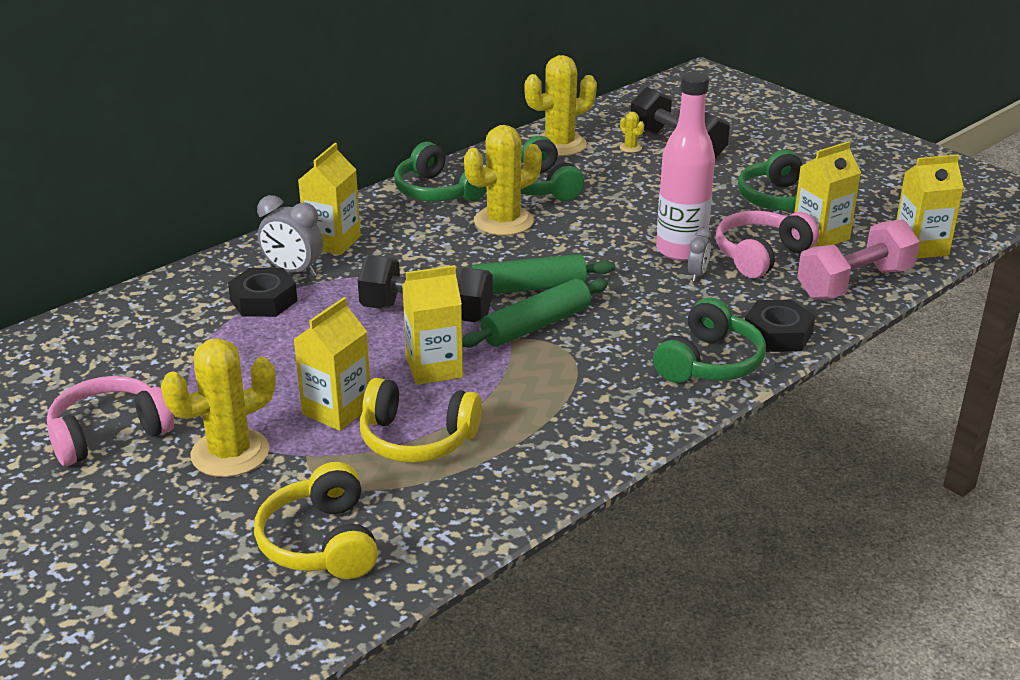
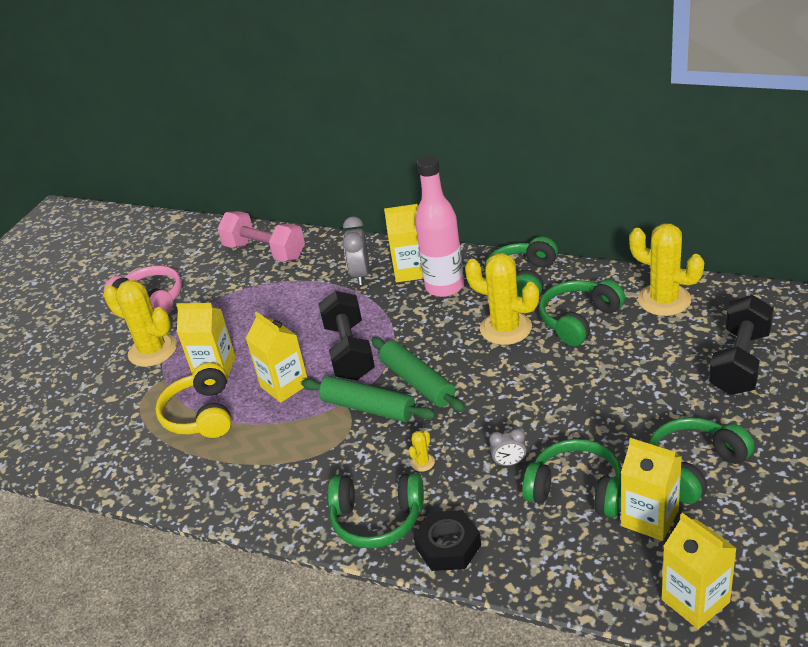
camera: 70 degrees right, 5 degrees up
(263, 300) = (317, 281): black nut -> none
(321, 542) = (85, 424): yellow headphones -> none
(630, 148) = (702, 338): yellow cactus -> yellow cactus (422, 462)
(681, 250) = (542, 438): pink bottle -> pink bottle (444, 287)
(761, 255) = (576, 490): pink headphones -> green headphones
(854, 283) = (577, 570): pink dumbbell -> pink dumbbell (265, 252)

